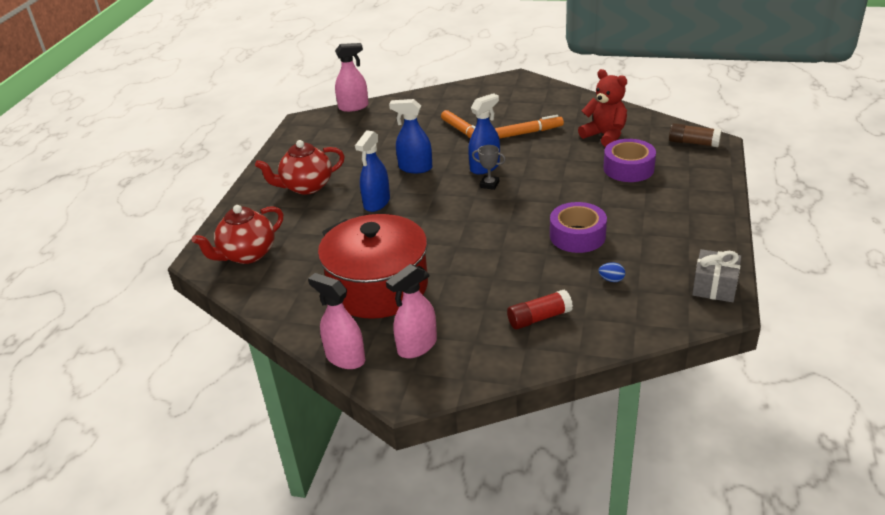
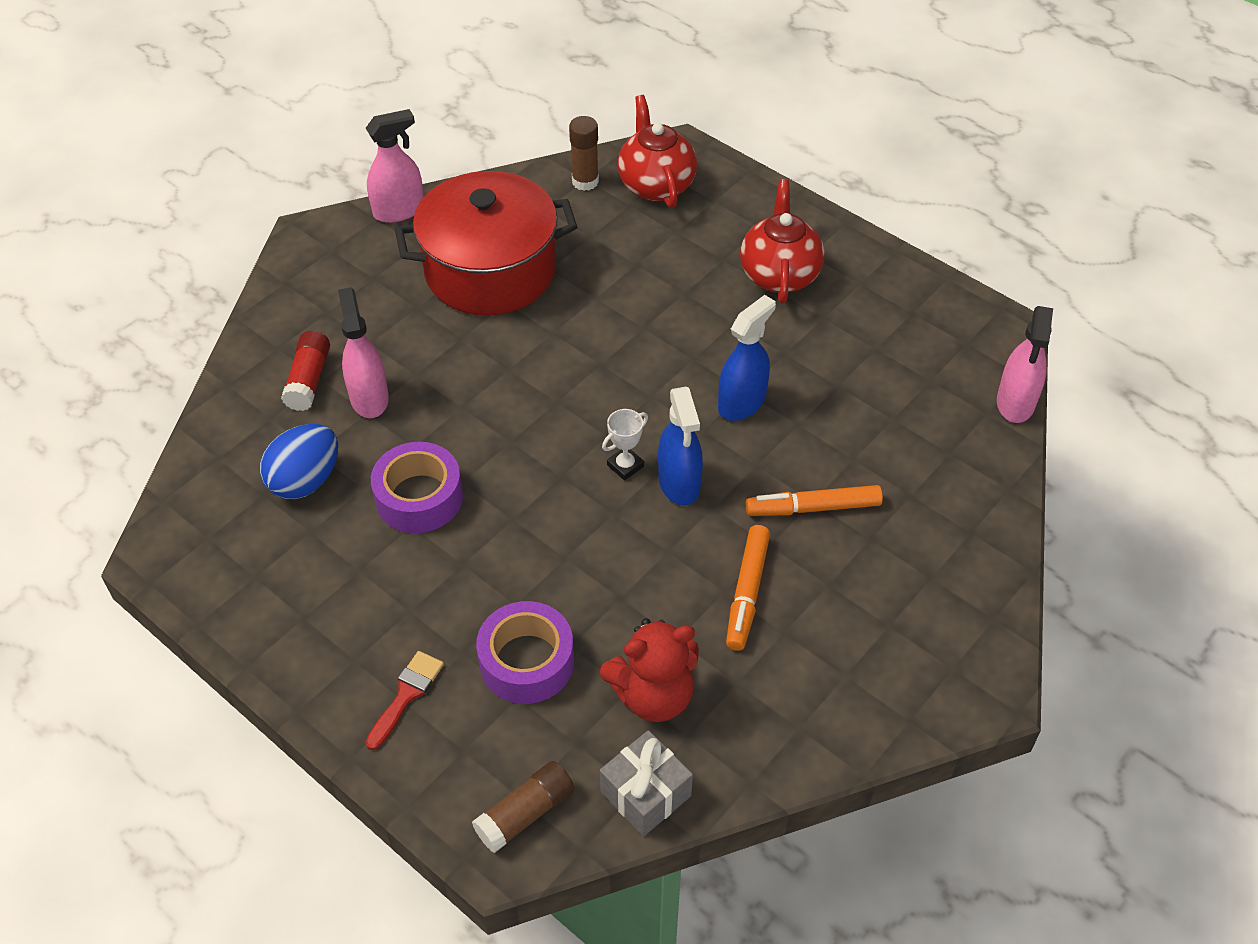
camera: 115 degrees right, 15 degrees up
(260, 284) = (585, 181): none -> brown glue stick
(376, 203) = (677, 329): blue spray bottle -> none
(417, 346) = (364, 266): pink spray bottle -> pink spray bottle (369, 398)
(489, 184) = (625, 466): grey trophy -> white trophy
(611, 280) = (305, 480): blue egg -> blue egg, size x2.24
(686, 190) = (406, 695): none -> red brush
(714, 287) = (195, 574): grey gift -> grey gift (645, 794)

